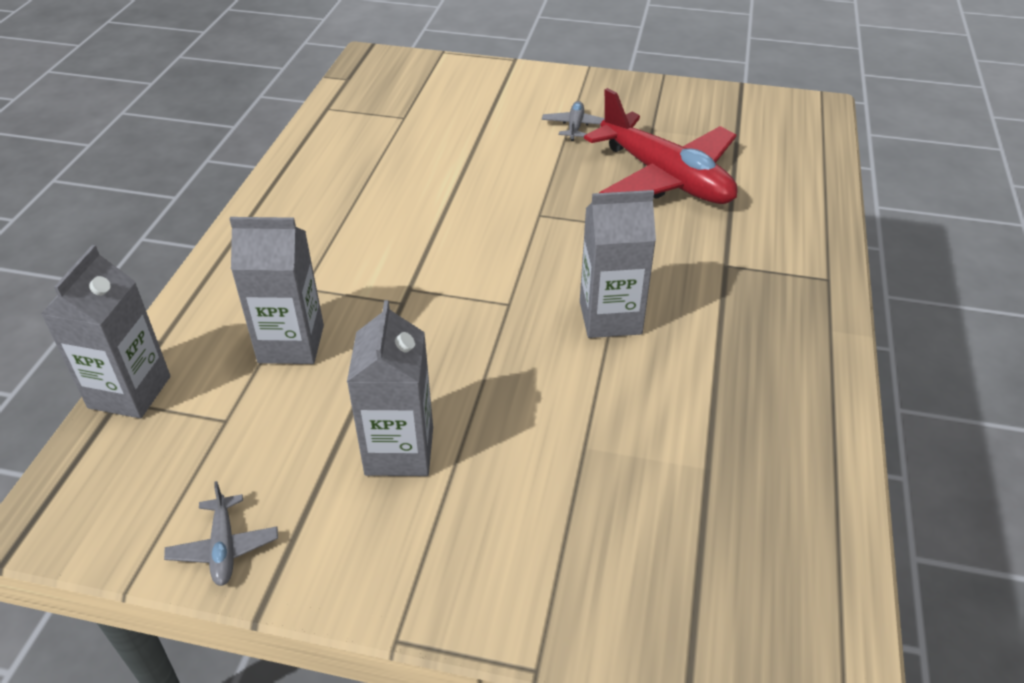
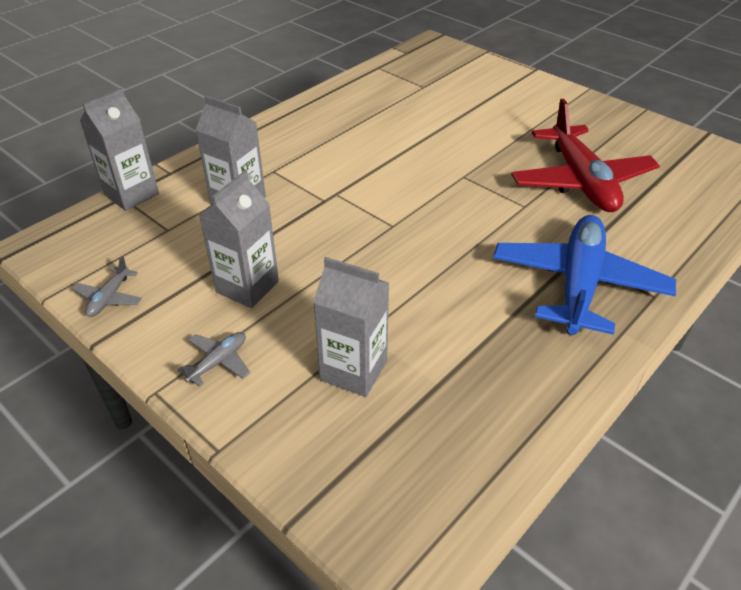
camera: 30 degrees right, 0 degrees up
(575, 126) = (541, 126): grey plane -> grey plane (218, 362)
(610, 318) = (455, 260): grey carton -> grey carton (353, 370)
(752, 295) = (578, 284): none -> blue plane

